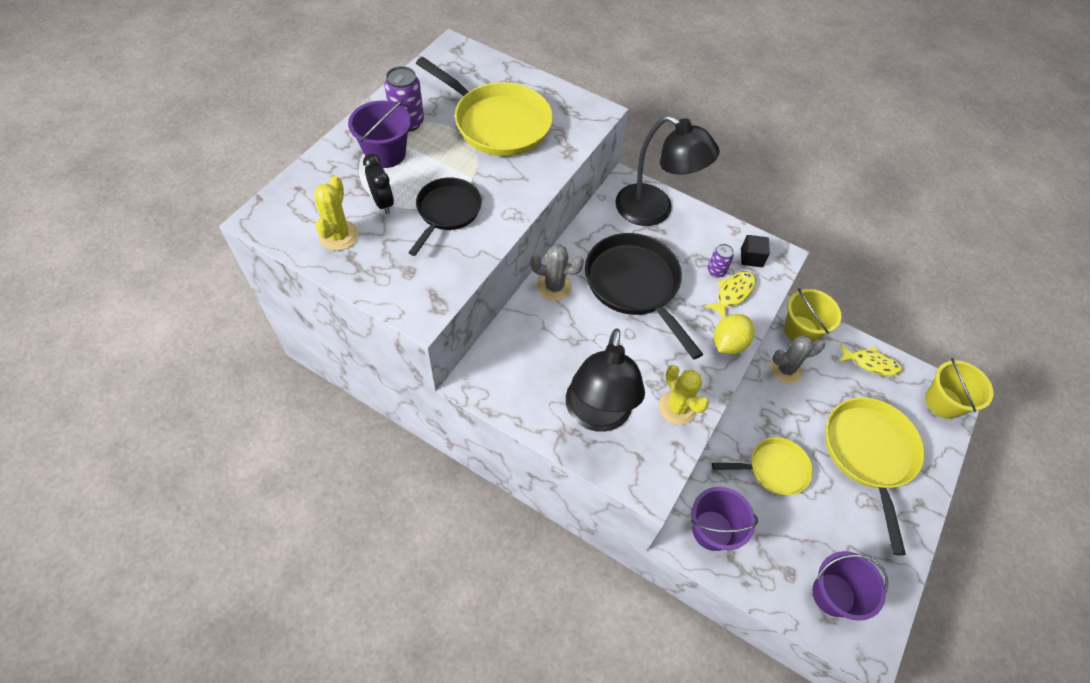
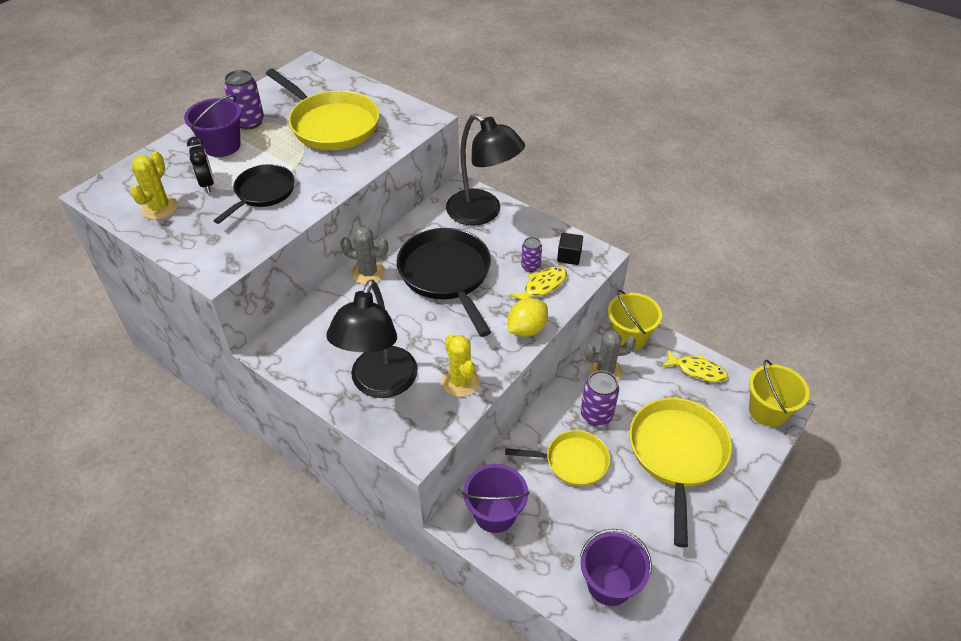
camera: 10 degrees right, 10 degrees down
(786, 418) = (596, 415): none -> purple can

